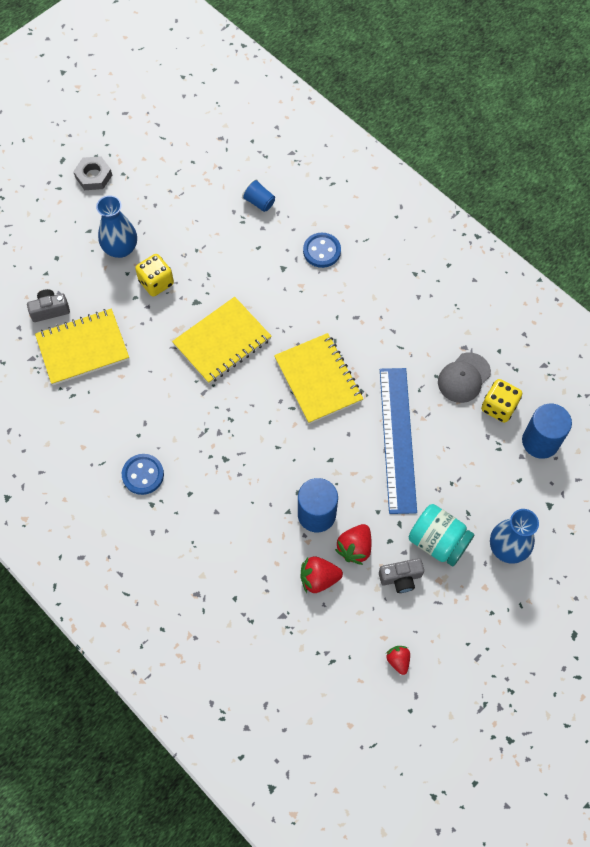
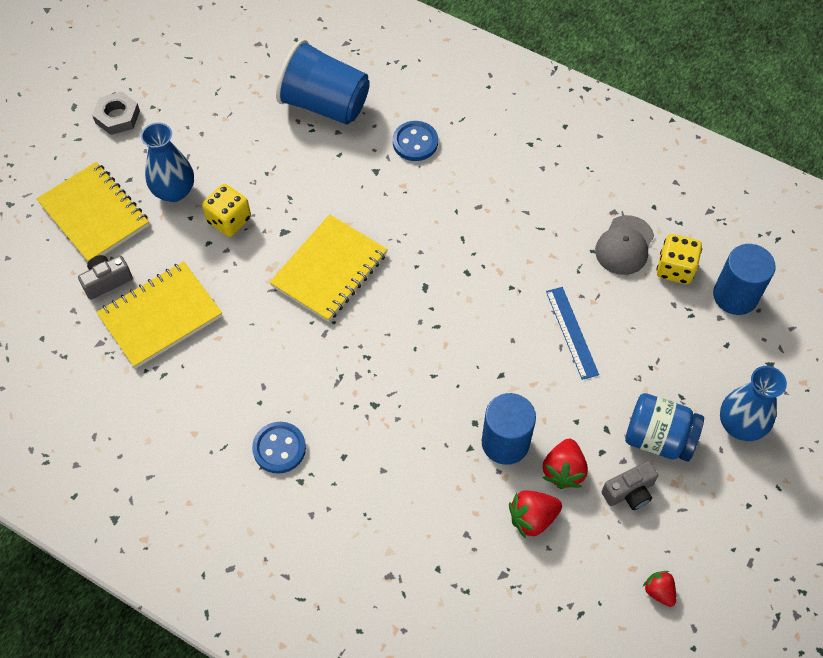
camera: 15 degrees left, 5 degrees down
(259, 202) = (325, 104): blue cup -> blue cup, size x2.32
(318, 379) = (457, 286): yellow notebook -> yellow notebook (94, 214)
(397, 439) = (571, 332): blue ruler -> blue ruler, size x0.55
(438, 541) = (658, 438): turquoise jar -> blue jar

